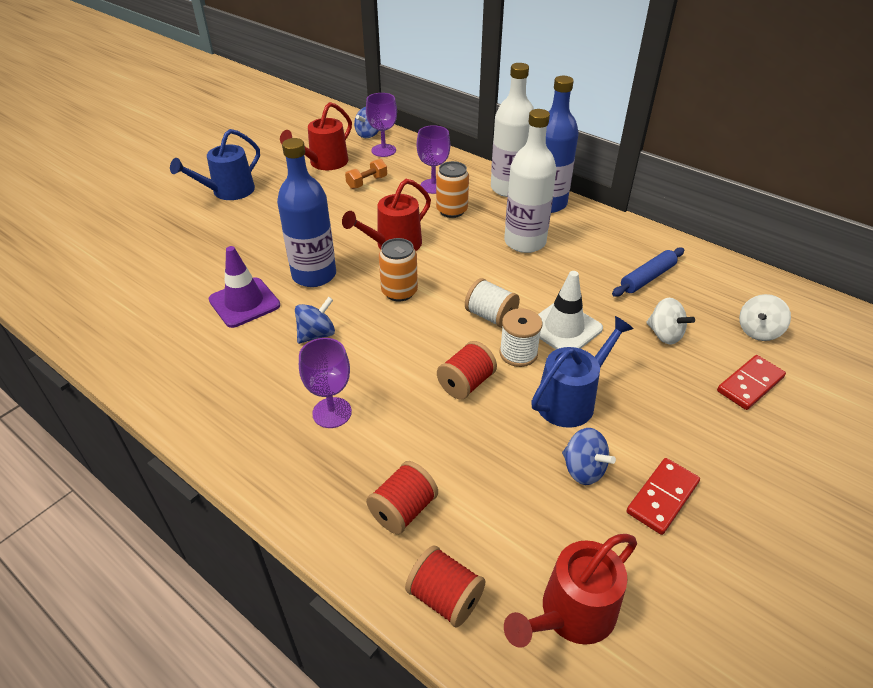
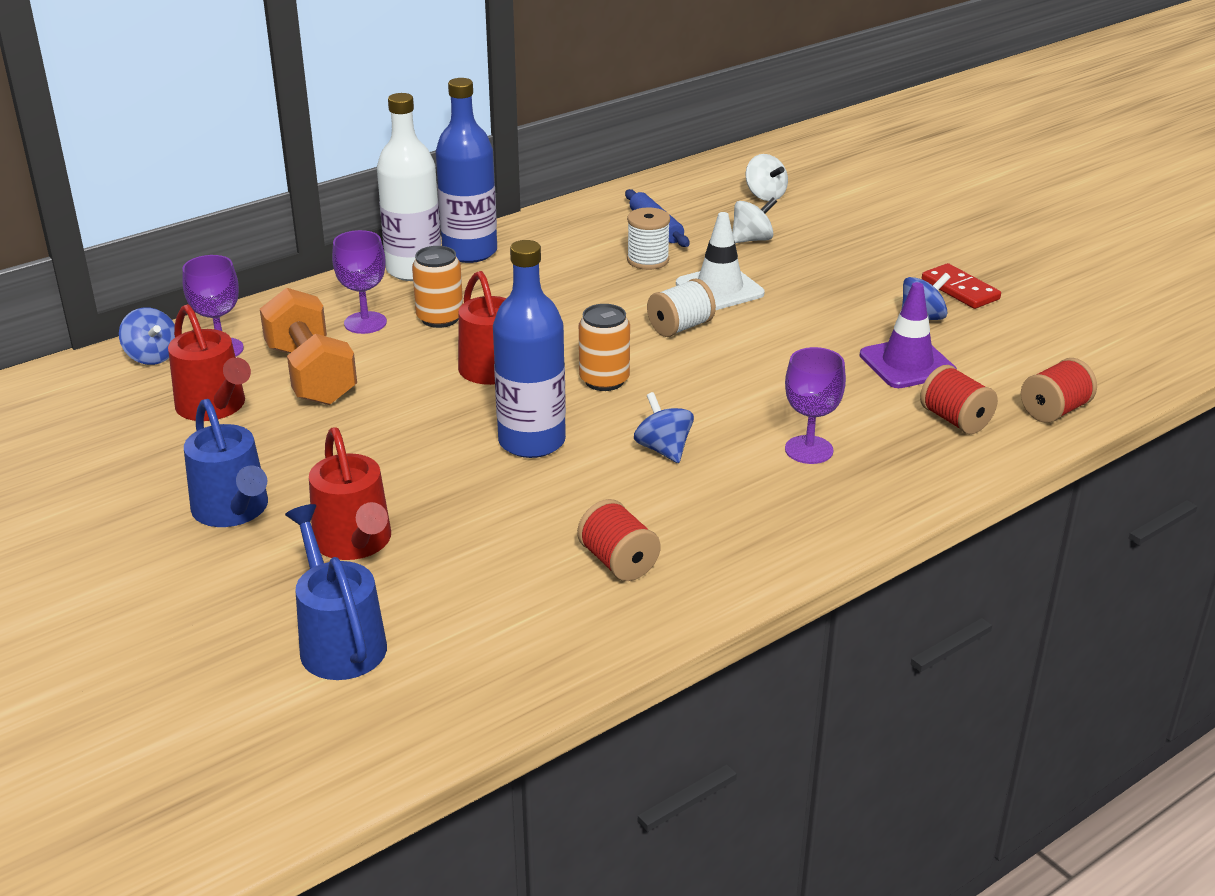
camera: 75 degrees left, 10 degrees down
(244, 302) = (567, 504): purple traffic cone -> purple traffic cone (907, 364)
(367, 182) = (311, 375): orange dumbbell -> orange dumbbell, size x2.03
(466, 383) = (787, 360): red spool -> red spool (618, 562)
(518, 353) = (751, 322): white spool -> white spool (648, 260)
(525, 242) = (546, 281): white bottle -> none
(571, 400) = (830, 307): blue watering can -> blue watering can (339, 642)
(571, 614) = (1072, 354): red watering can -> red watering can (355, 542)
(750, 384) = (835, 218): red domino -> none

